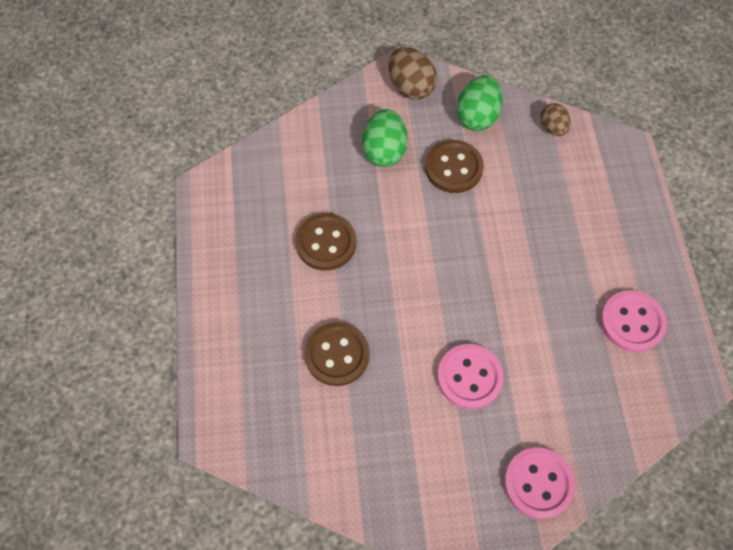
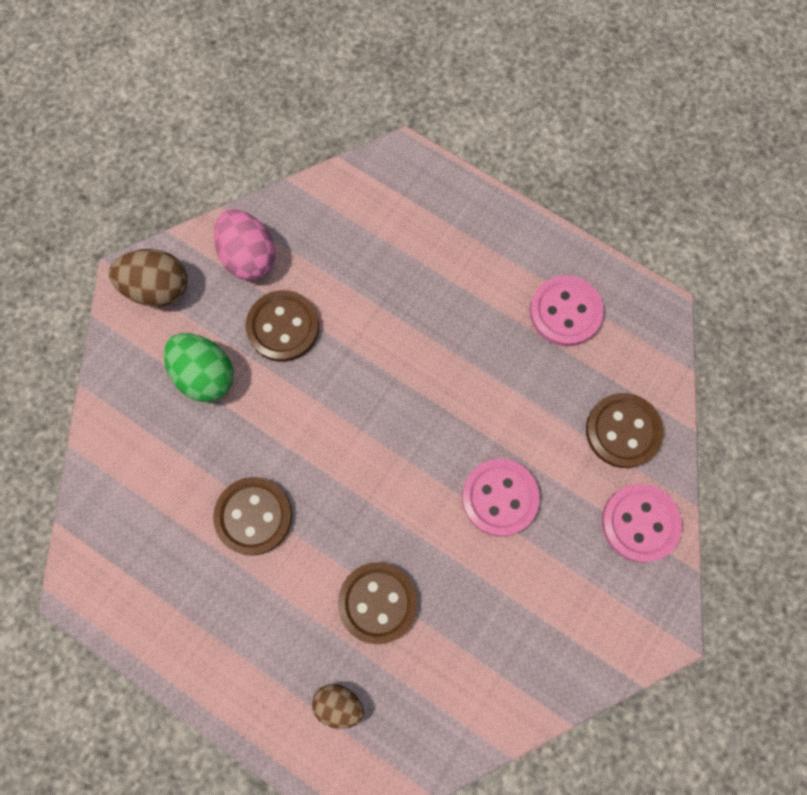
camera: 50 degrees left, 10 degrees up
(477, 116) = (249, 257): green egg -> pink egg
(552, 128) = (324, 202): brown egg -> brown egg (339, 704)
(589, 423) = (623, 431): none -> brown button

